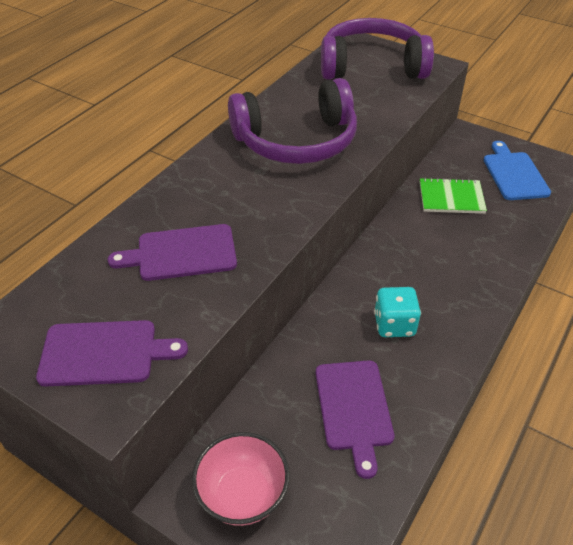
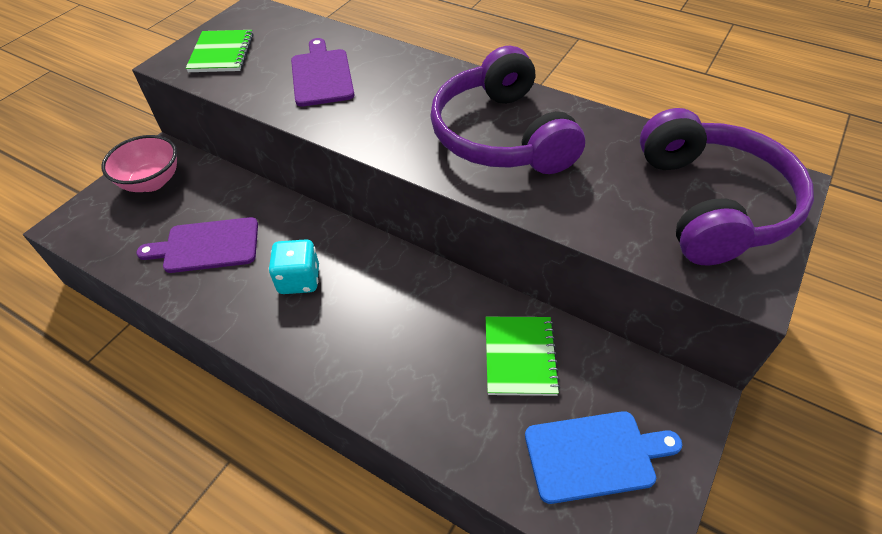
camera: 90 degrees right, 5 degrees up
(104, 353) = (221, 53): purple cutting board -> green notebook

